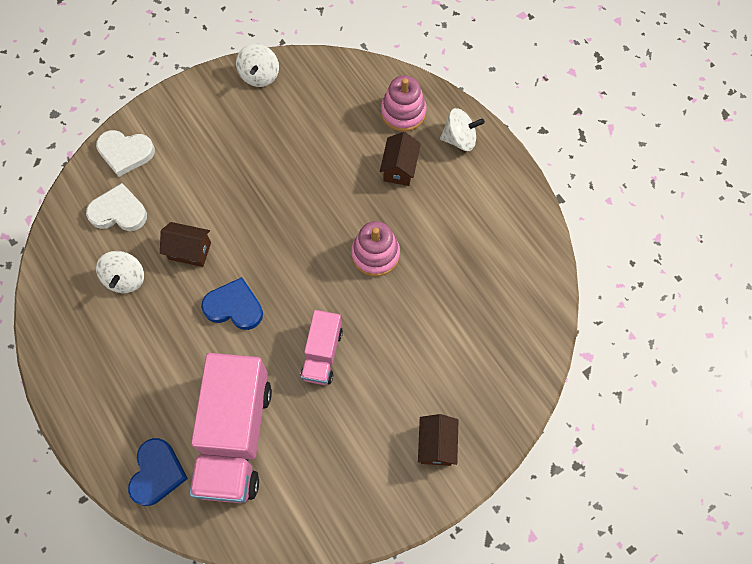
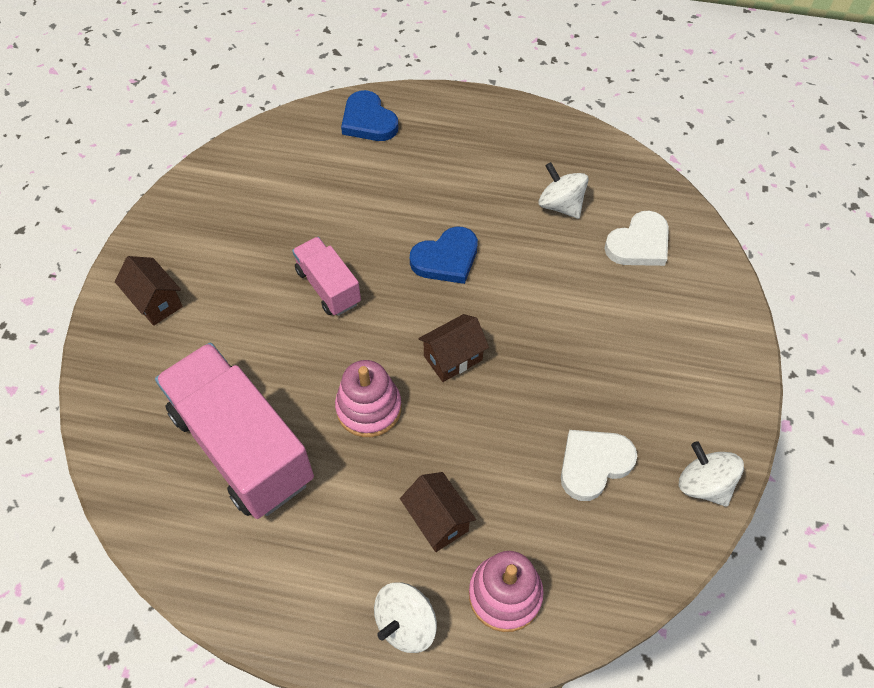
camera: 135 degrees right, 10 degrees down
(125, 153) = (707, 291): white heart -> white heart (593, 464)
(189, 251) = (539, 266): brown house -> brown house (453, 358)
(235, 436) = (336, 181): pink truck -> pink truck (242, 446)

